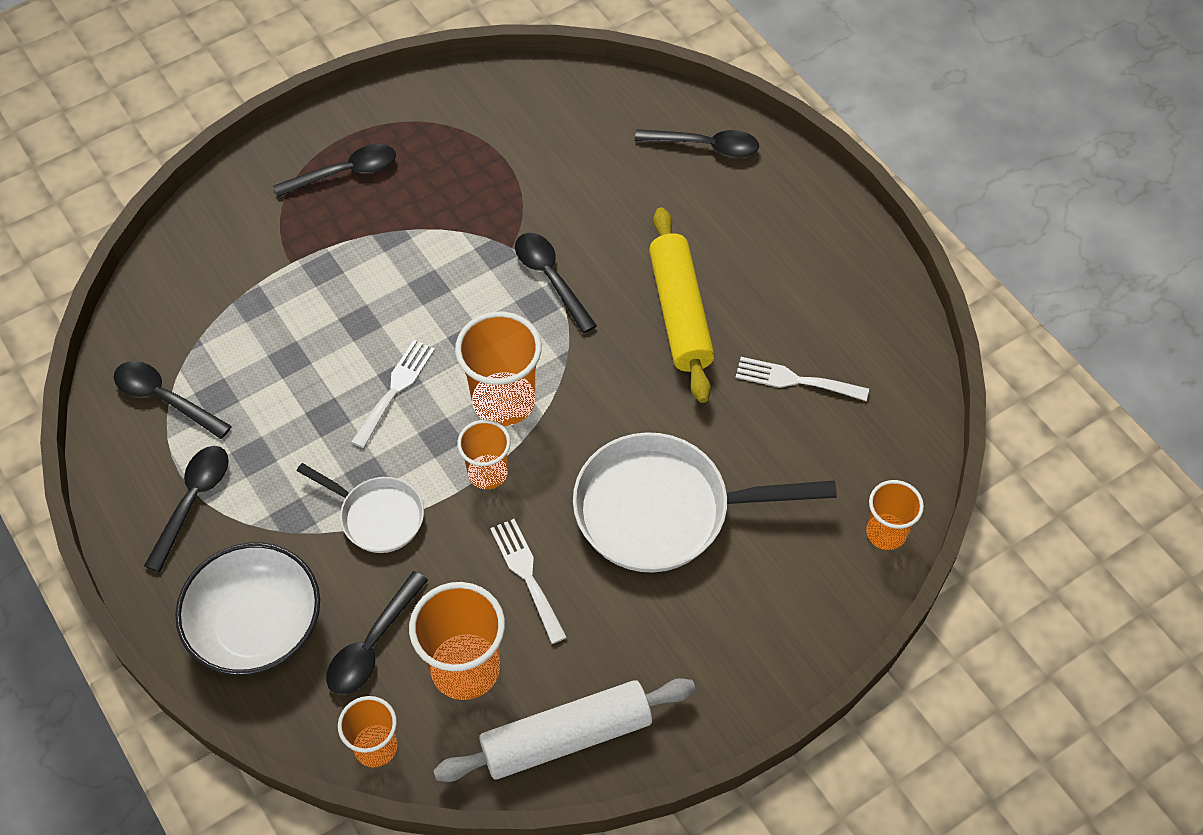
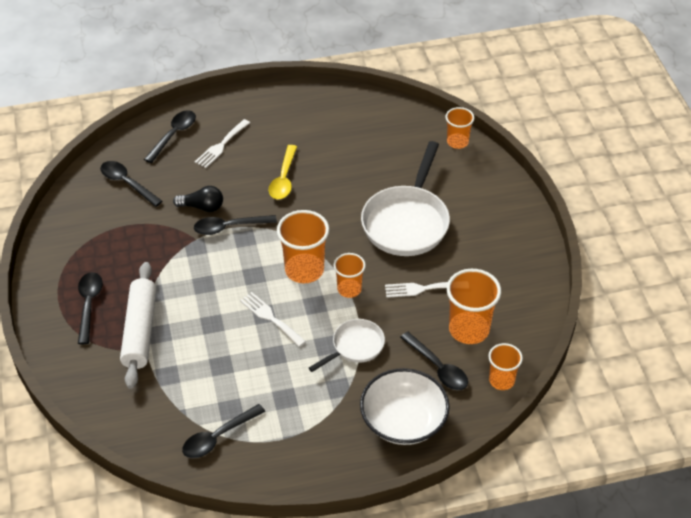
camera: 70 degrees left, 10 degrees down
(192, 501) = (303, 436): black spoon -> black spoon (127, 183)
(566, 736) = (524, 297): white rolling pin -> white rolling pin (140, 331)
(576, 232) = (202, 207): none -> black light bulb
(680, 313) = (284, 179): yellow rolling pin -> yellow spoon
(795, 380) = (351, 147): white fork -> white fork (221, 146)

